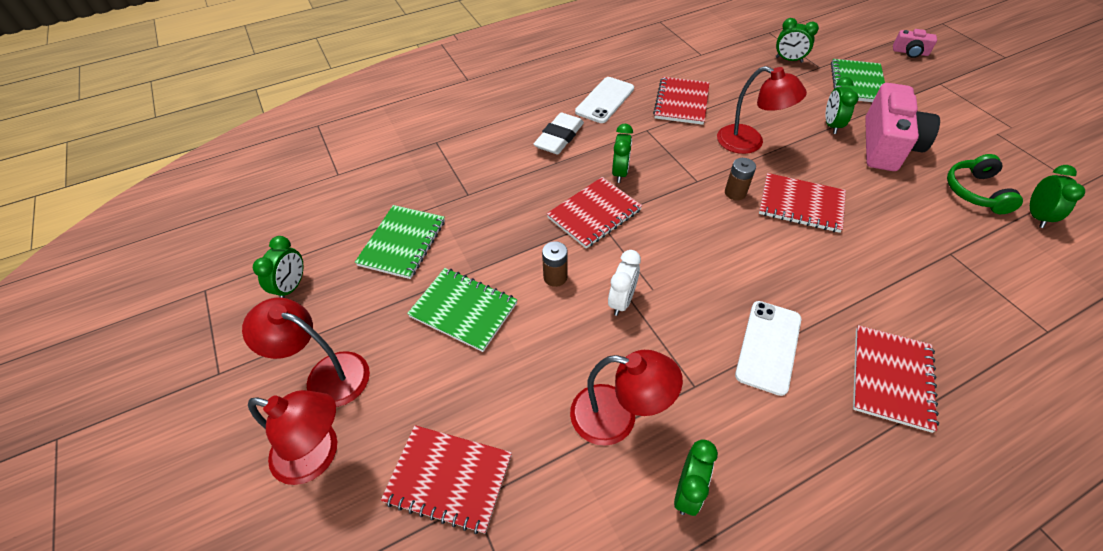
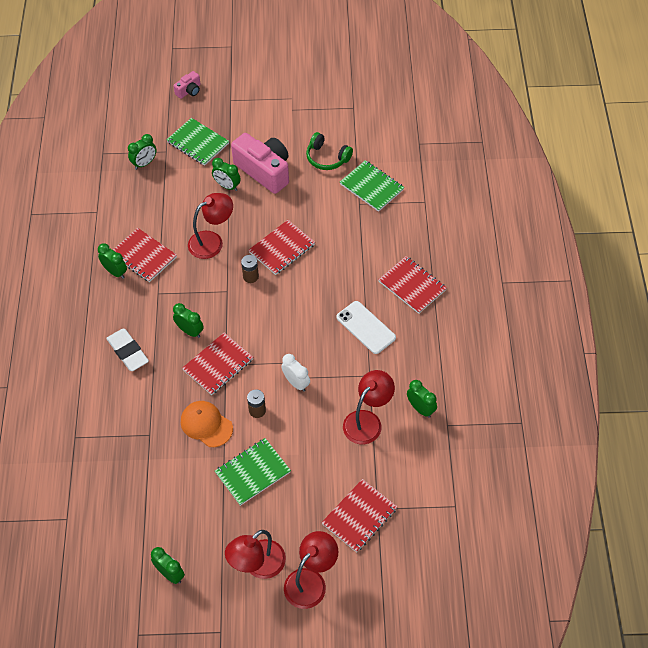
camera: 65 degrees left, 5 degrees up
(402, 243) = (171, 492): green notebook -> green notebook (371, 187)
(507, 237) = (206, 424): none -> orange cap
(594, 214) = (218, 365): red notebook -> red notebook turned 60 degrees clockwise
(605, 100) = (106, 303): white phone -> none
(1036, 216) = (359, 145): green clock -> green clock (115, 272)

